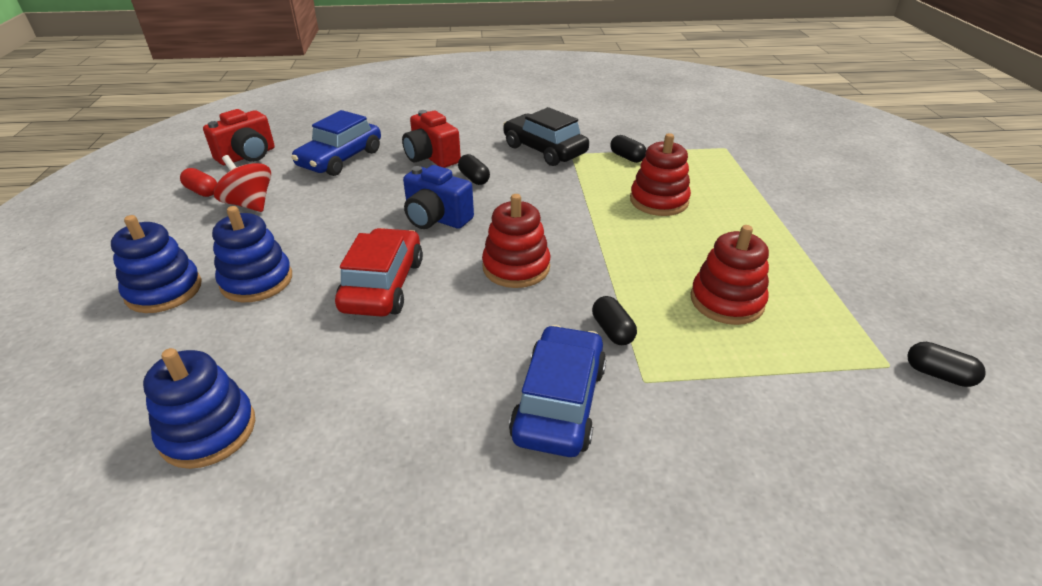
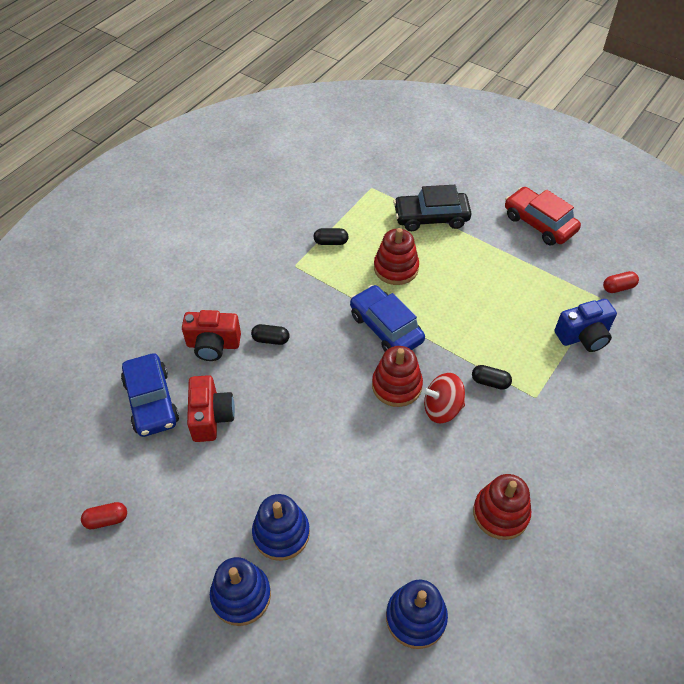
camera: 50 degrees left, 15 degrees up
(247, 156) = (73, 462): red camera -> red camera (211, 417)
(250, 204) = (164, 495): red spinning top -> red spinning top (442, 408)
(383, 285) = (352, 464): red car -> red car (539, 223)
(436, 219) = (302, 392): blue camera -> blue camera (583, 336)
(544, 150) = (273, 275): black car -> black car (431, 217)
(559, 402) = (522, 442): blue car -> blue car (386, 328)
(726, 301) = (509, 316): red stacking toy -> red stacking toy (500, 513)
(938, 374) = (618, 287): black capsule -> red capsule

